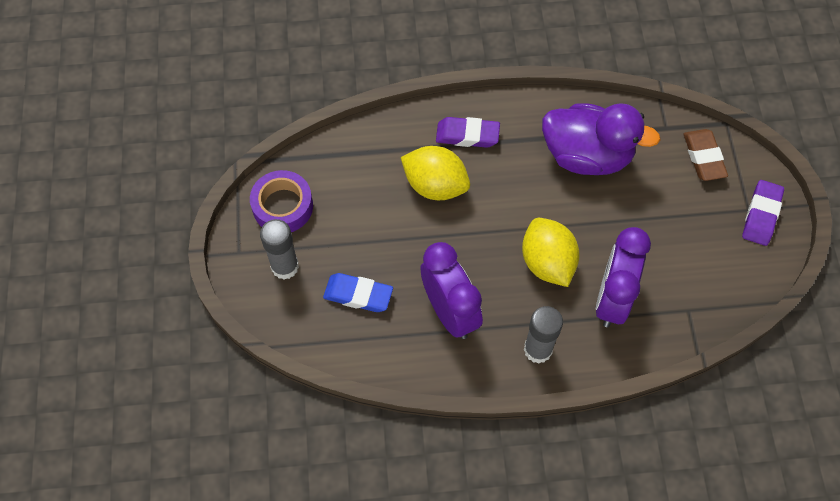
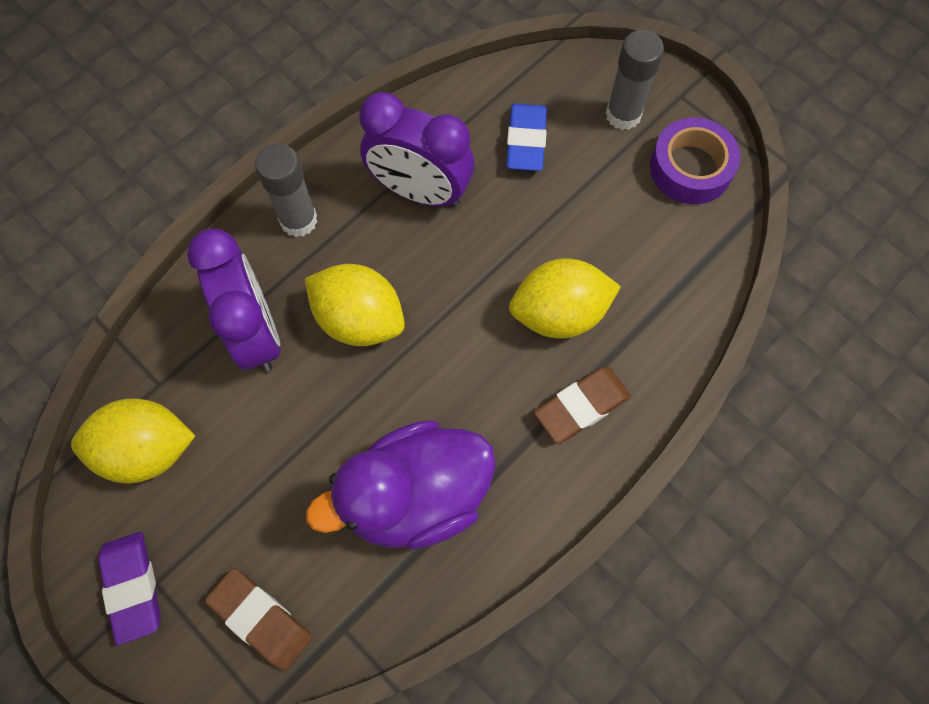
camera: 140 degrees right, 5 degrees up
(358, 295) = (526, 141): blue eraser -> blue eraser turned 60 degrees counterclockwise
(467, 135) = (581, 406): purple eraser -> brown eraser
(716, 277) = (147, 450): none -> yellow lemon

